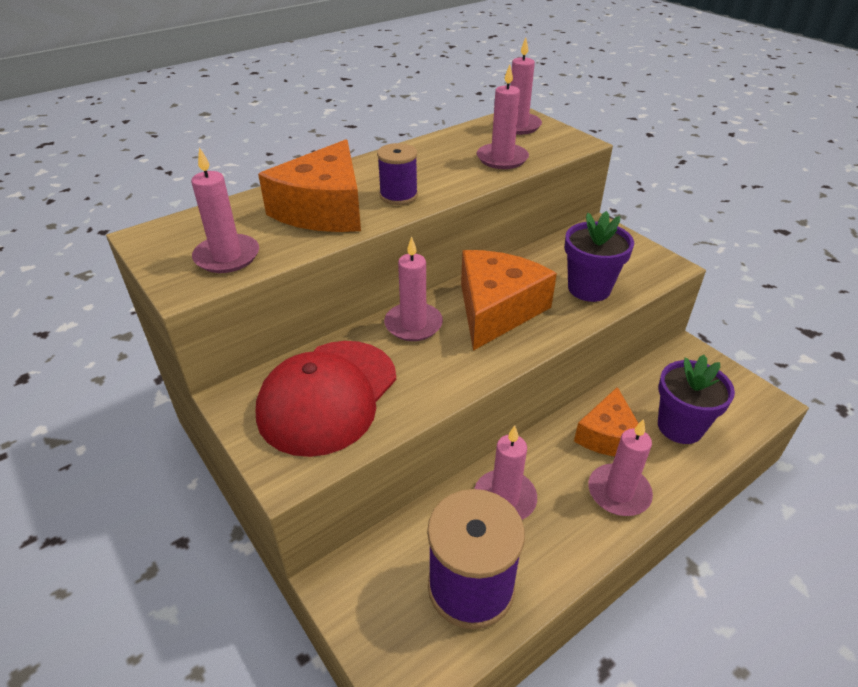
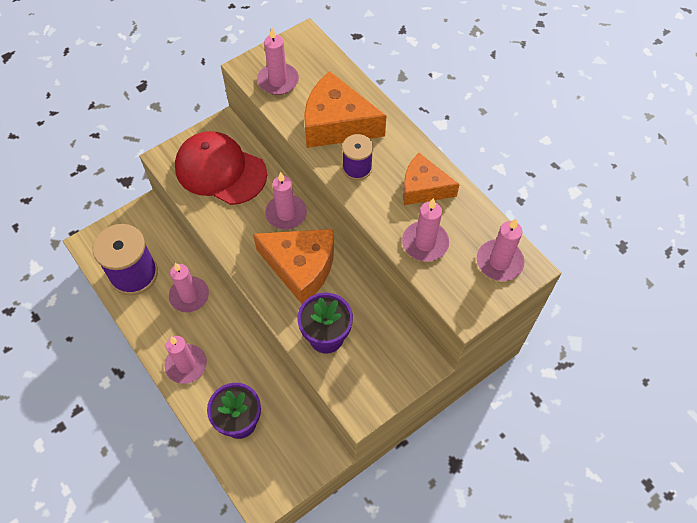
camera: 90 degrees right, 20 degrees up
(608, 436) = (235, 368): orange cheese -> orange cheese (423, 188)

